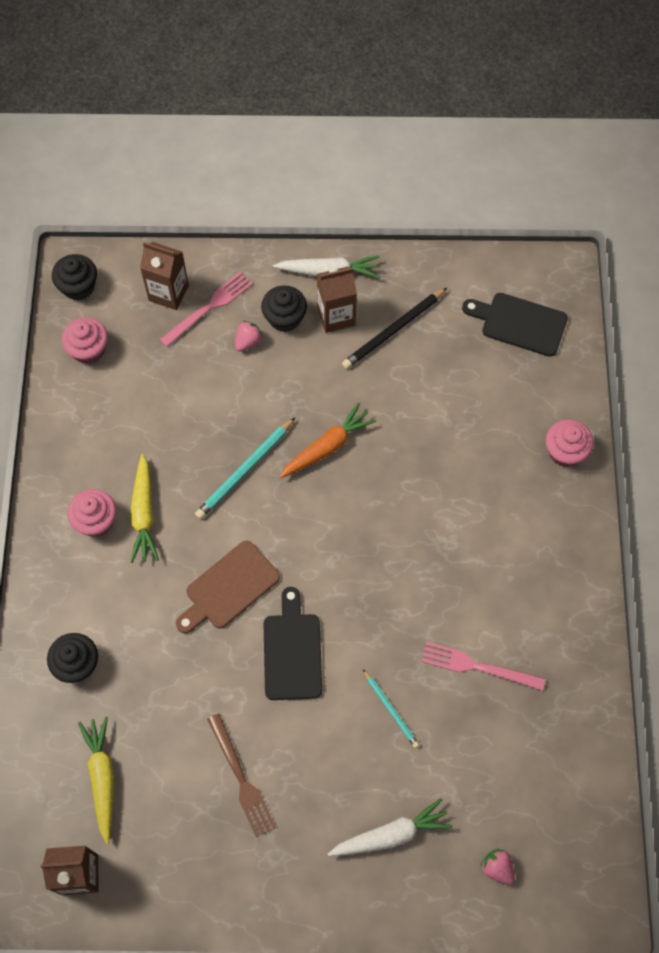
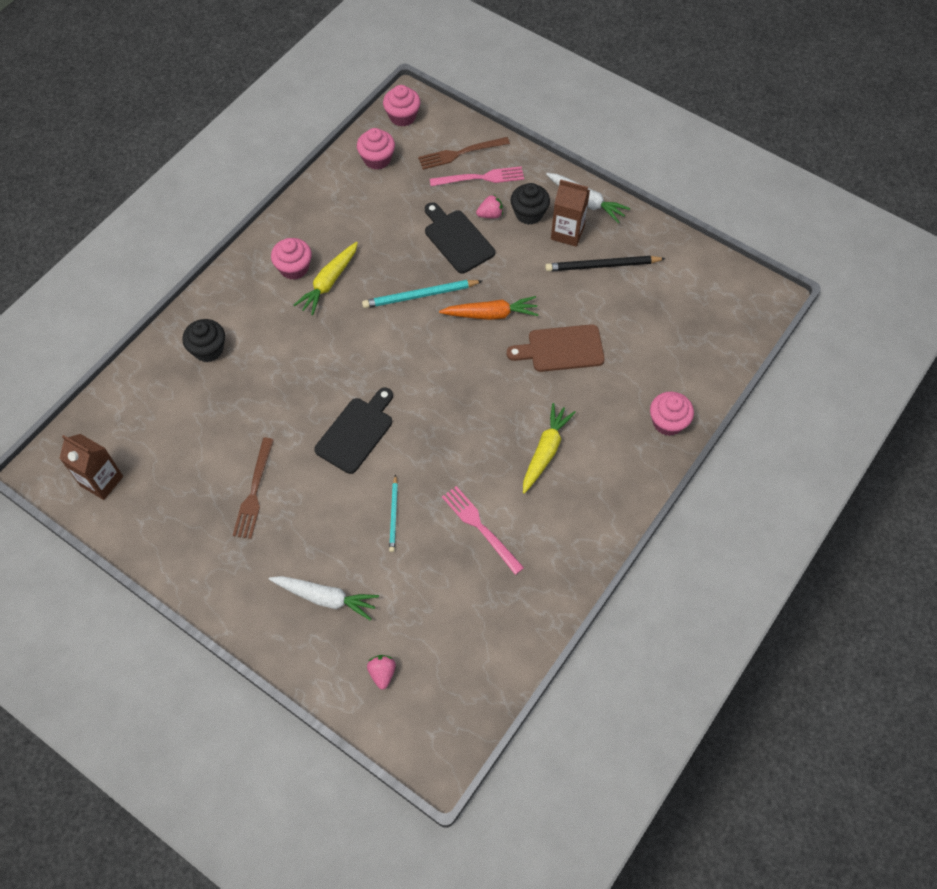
camera: 35 degrees right, 5 degrees down
(78, 286) = (402, 116): black cupcake -> pink cupcake
(102, 778) = (165, 431): yellow carrot -> yellow carrot (545, 451)
(168, 293) = (460, 153): brown carton -> brown fork
(229, 588) = (347, 364): brown cutting board -> brown cutting board (561, 349)
(520, 323) = (703, 314): black cutting board -> black cutting board (457, 239)

